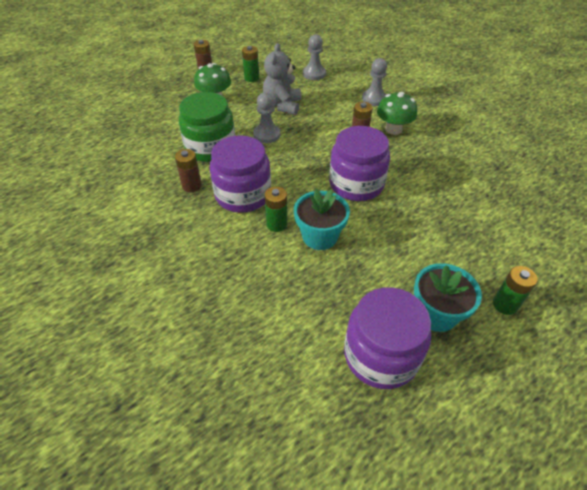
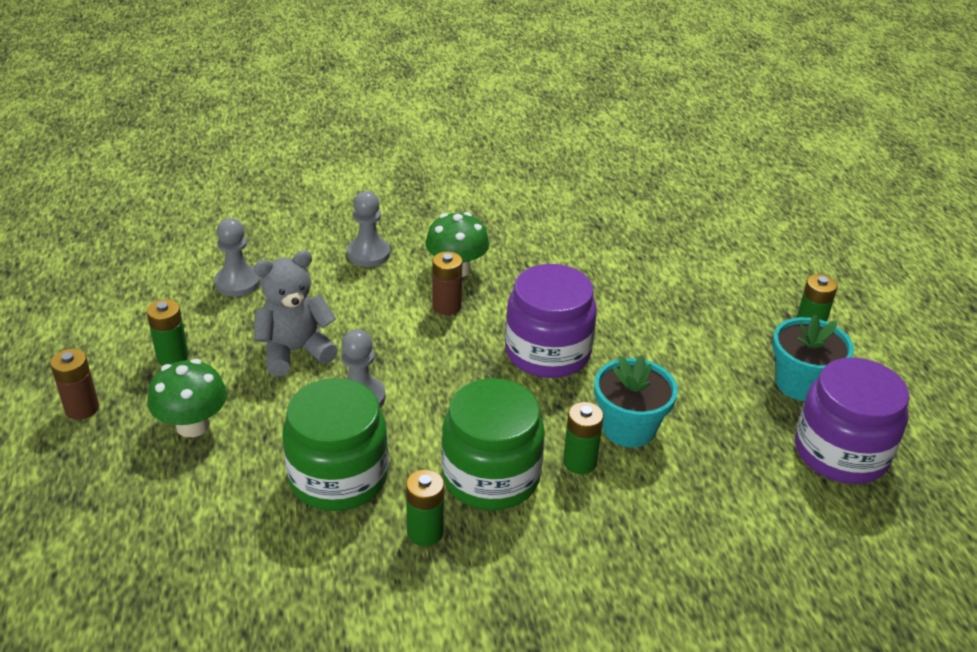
camera: 65 degrees left, 10 degrees down
(192, 186) = (425, 532): brown battery -> green battery
(243, 195) = (491, 476): purple jar -> green jar
(282, 105) = (295, 351): grey teddy bear -> grey teddy bear turned 120 degrees clockwise

